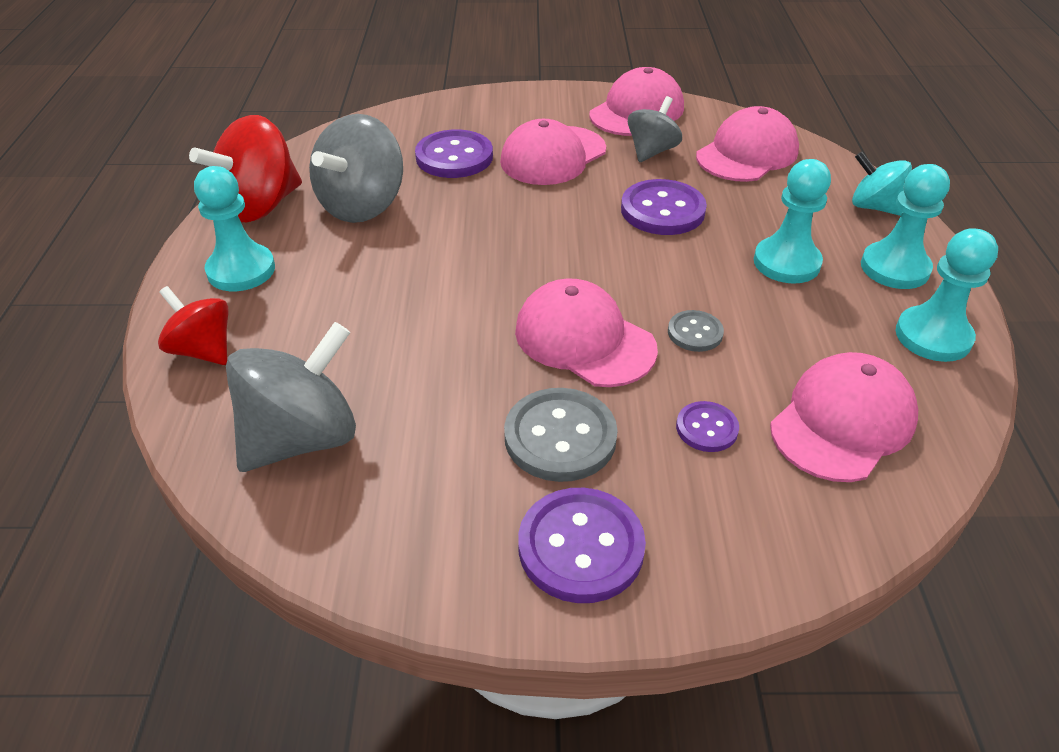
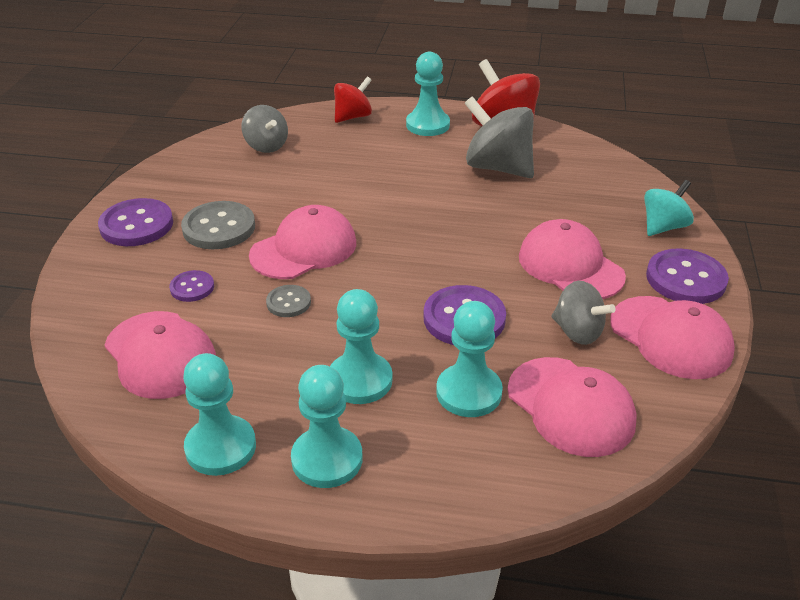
camera: 100 degrees right, 5 degrees down
(302, 438) = (266, 146): grey spinning top -> grey spinning top, size x0.61
(454, 157) = (570, 212): purple button -> purple button (685, 279)
(763, 201) = (469, 392): none -> turquoise pawn
(874, 207) = (441, 485): turquoise spinning top -> turquoise spinning top (663, 227)

